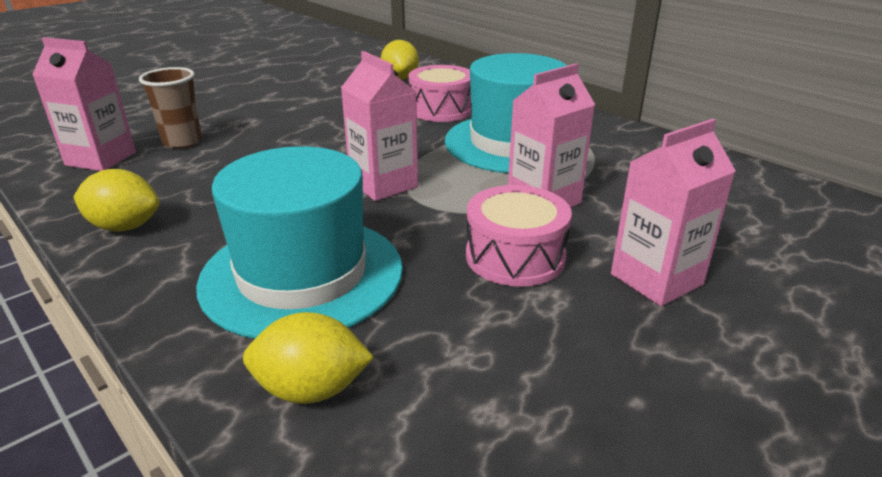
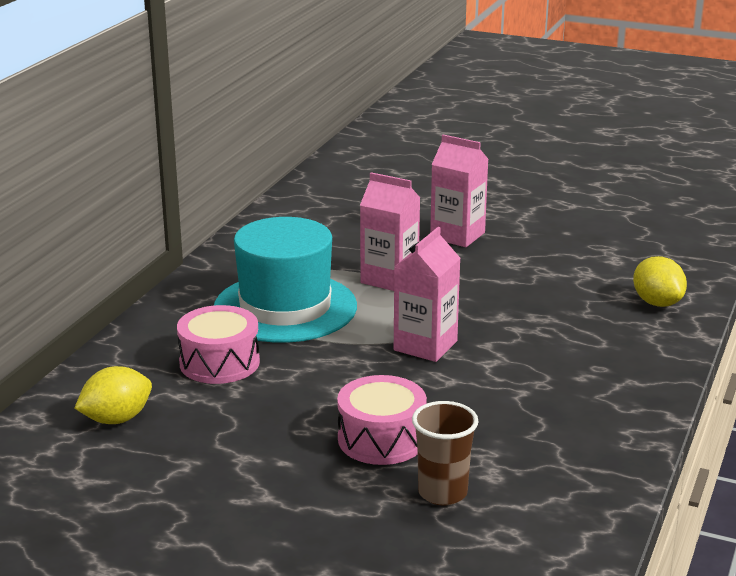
camera: 115 degrees left, 5 degrees down
(101, 159) = (529, 526): pink carton -> none
(125, 227) = (612, 435): yellow lemon -> none
(302, 274) = (577, 337): turquoise hat -> none
(515, 256) = (477, 276): pink drum -> pink drum (381, 439)

